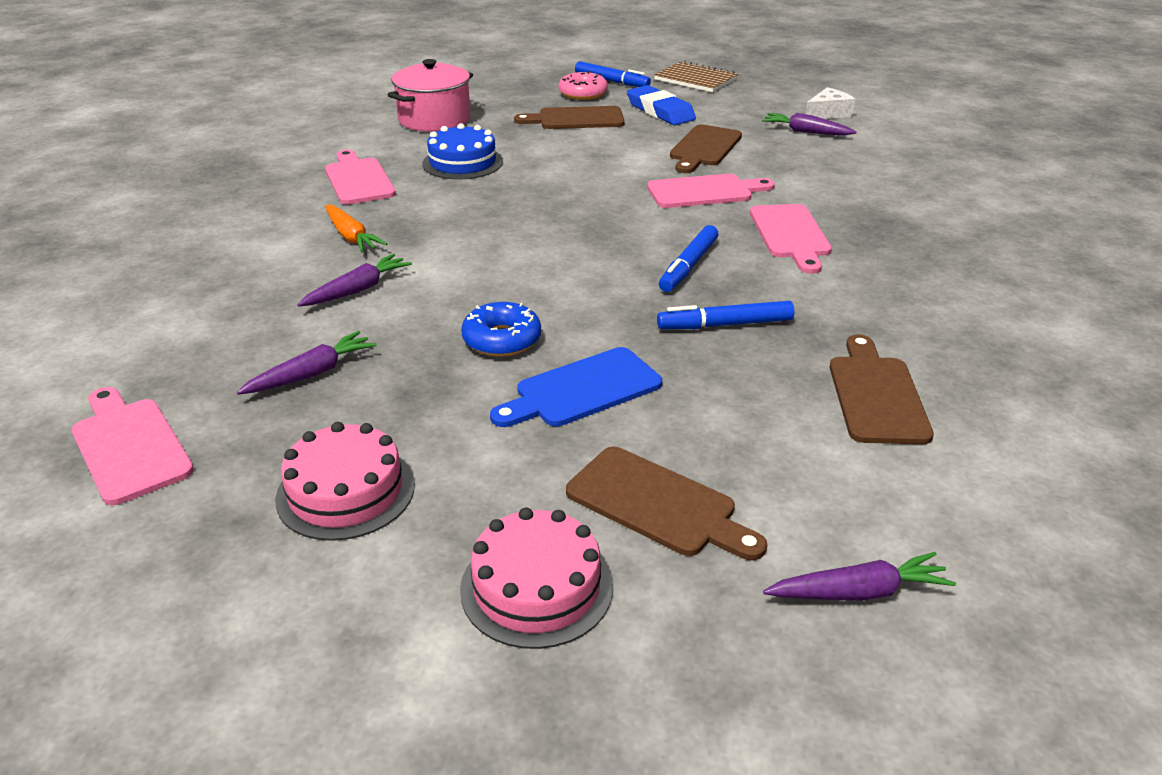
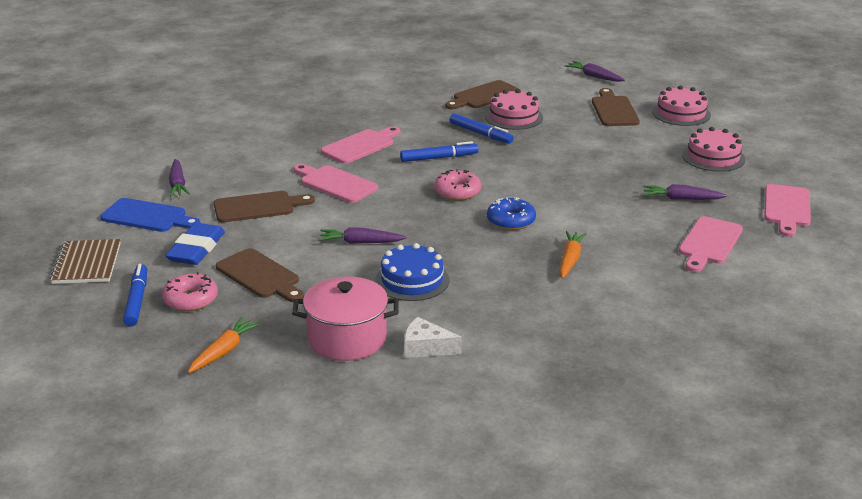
camera: 130 degrees left, 5 degrees down
(357, 290) = (611, 226): purple carrot -> purple carrot (360, 242)
(358, 179) = (501, 304): pink cutting board -> pink cutting board (709, 243)
(496, 87) = (223, 352): none -> orange carrot
(502, 339) = (580, 172): blue donut -> blue donut (511, 221)
(582, 390) = (580, 143): blue cutting board -> blue cutting board (147, 217)
(584, 242) = (457, 192): none -> pink donut
(753, 380) = (514, 117): none -> pink cake
(828, 113) = (124, 187): white cheese -> white cheese (426, 347)

